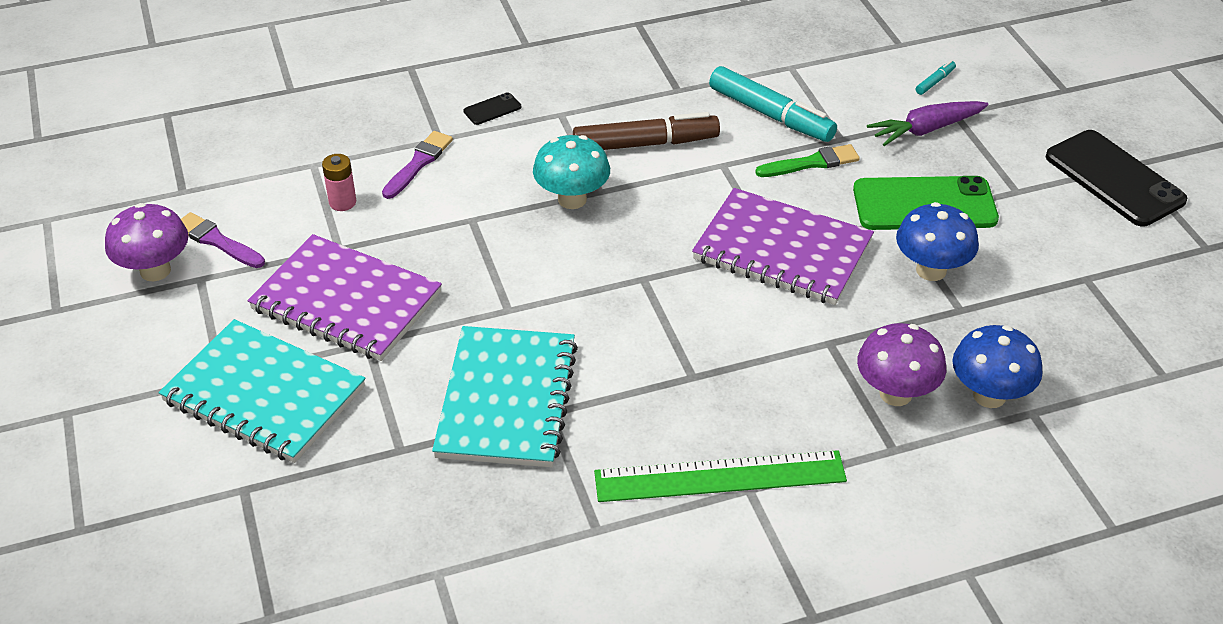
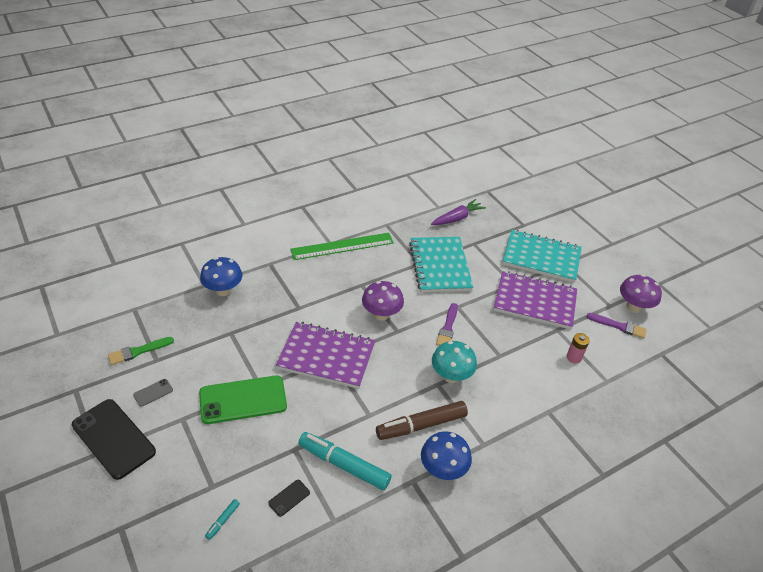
camera: 165 degrees right, 0 degrees up
(418, 163) = (549, 390): purple brush -> purple brush (447, 327)
(492, 109) = (529, 442): black phone -> black phone (289, 498)
(811, 163) = (313, 424): green brush -> green brush (138, 351)
(895, 393) = (267, 287): purple mushroom -> purple mushroom (381, 314)
(926, 130) = (235, 466): purple carrot -> purple carrot (457, 218)
(931, 270) = (244, 354): blue mushroom -> blue mushroom (443, 469)
(1074, 230) = (153, 392): none -> grey phone

